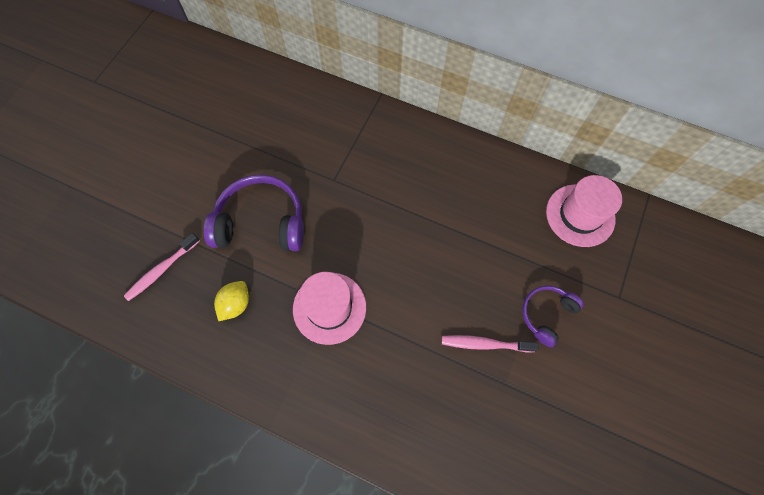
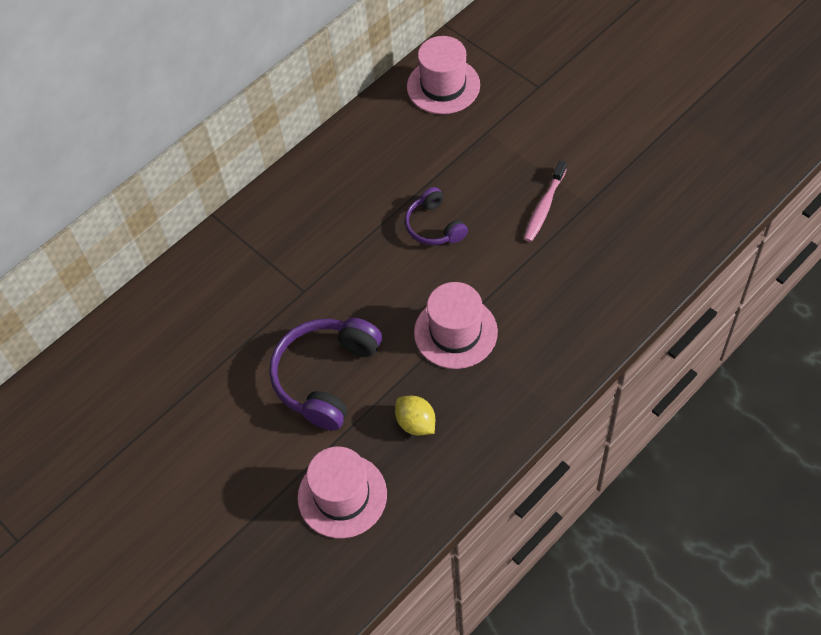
camera: 65 degrees left, 10 degrees down
(161, 270) = (342, 496): pink toothbrush -> pink hat
(547, 315) = (534, 148): purple headphones -> purple headphones (434, 226)

